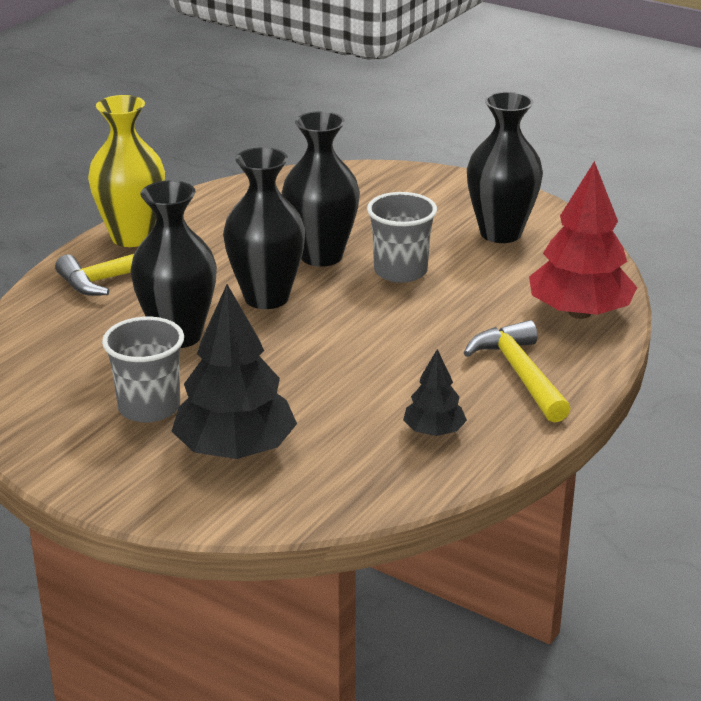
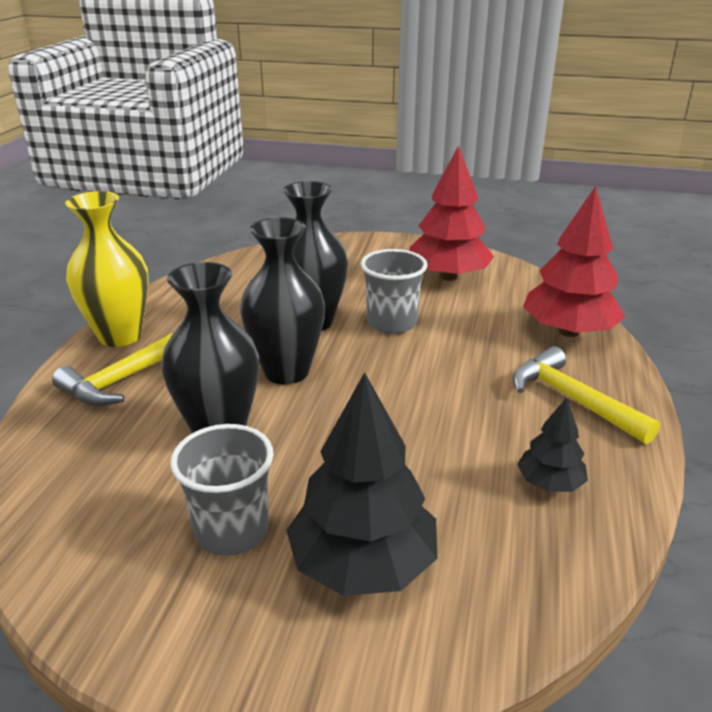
camera: 20 degrees left, 0 degrees up
(500, 233) = (448, 276): black vase -> red tree

